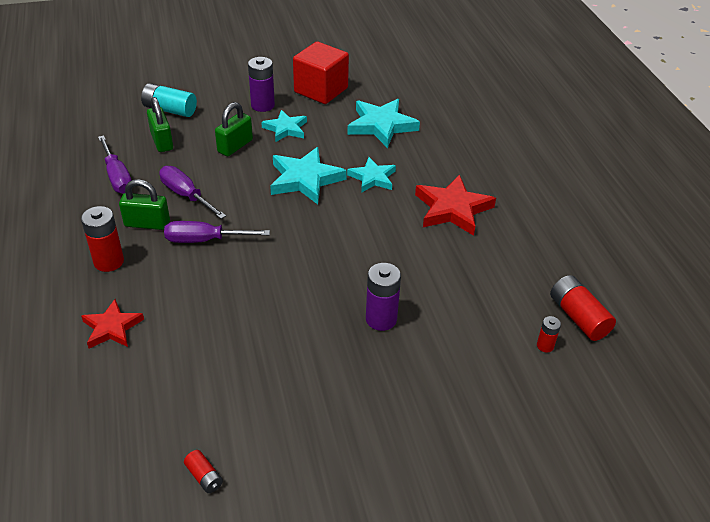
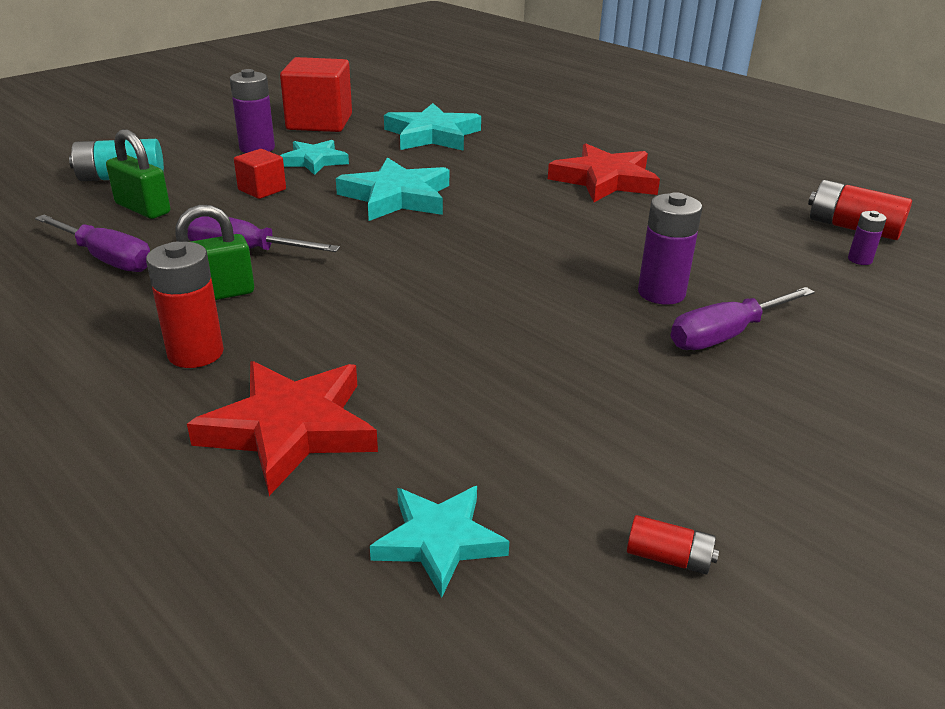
camera: 30 degrees left, 10 degrees down
(112, 328) = (290, 429): red star -> red star, size x1.57
(204, 240) = (326, 287): purple screwdriver -> purple screwdriver (724, 335)
(235, 146) = (262, 190): green padlock -> red cube
(372, 178) = (479, 177): turquoise star -> turquoise star (439, 541)
(545, 346) = (859, 260): red battery -> purple battery

